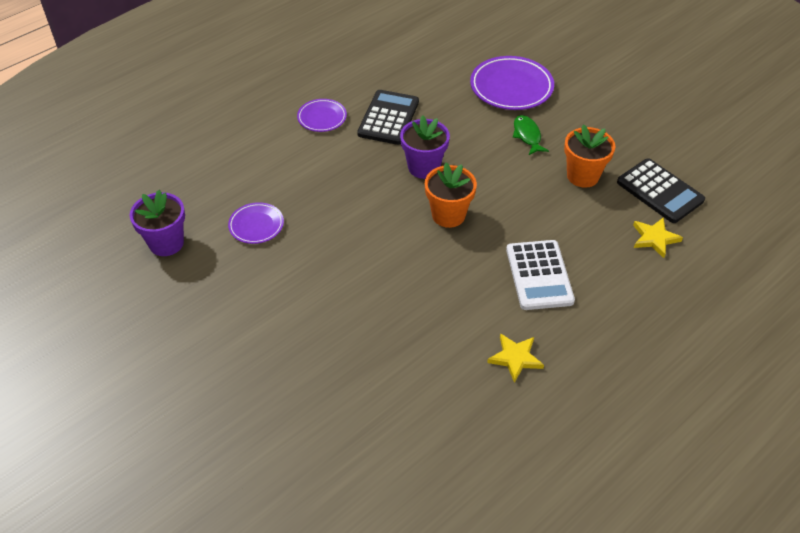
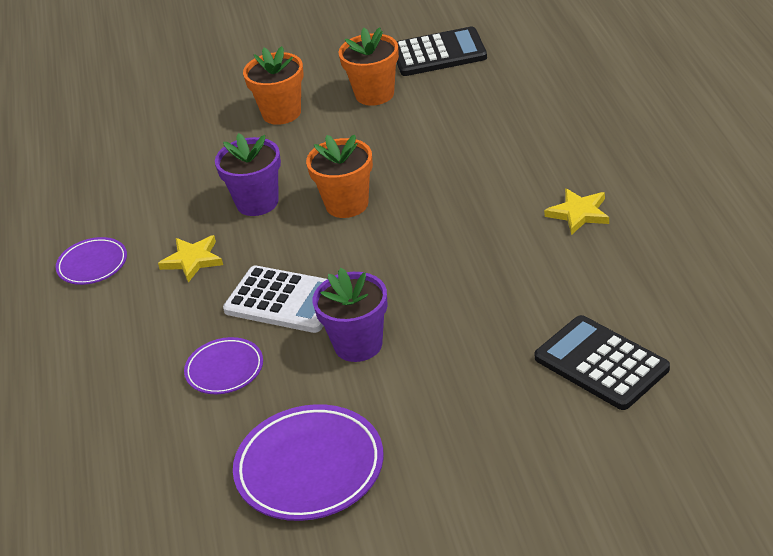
camera: 55 degrees left, 10 degrees down
(166, 243) = (180, 466): purple flower pot -> purple flower pot (358, 345)
(388, 118) = (150, 208): black calculator -> black calculator (601, 363)
(511, 87) = (197, 102): purple plate -> purple plate (309, 468)
(527, 135) = (281, 113): green fish -> orange flower pot
(539, 275) = (484, 165): white calculator -> white calculator (285, 300)
(654, 238) = (496, 76): yellow star -> yellow star (192, 260)

